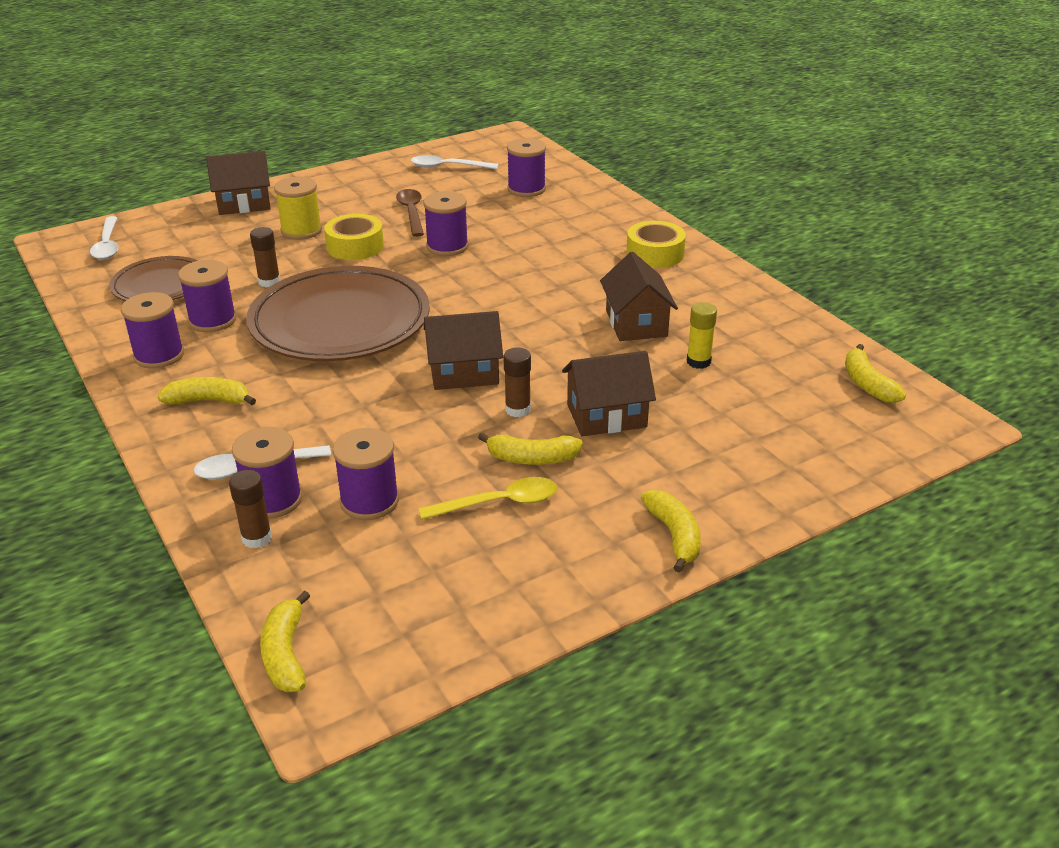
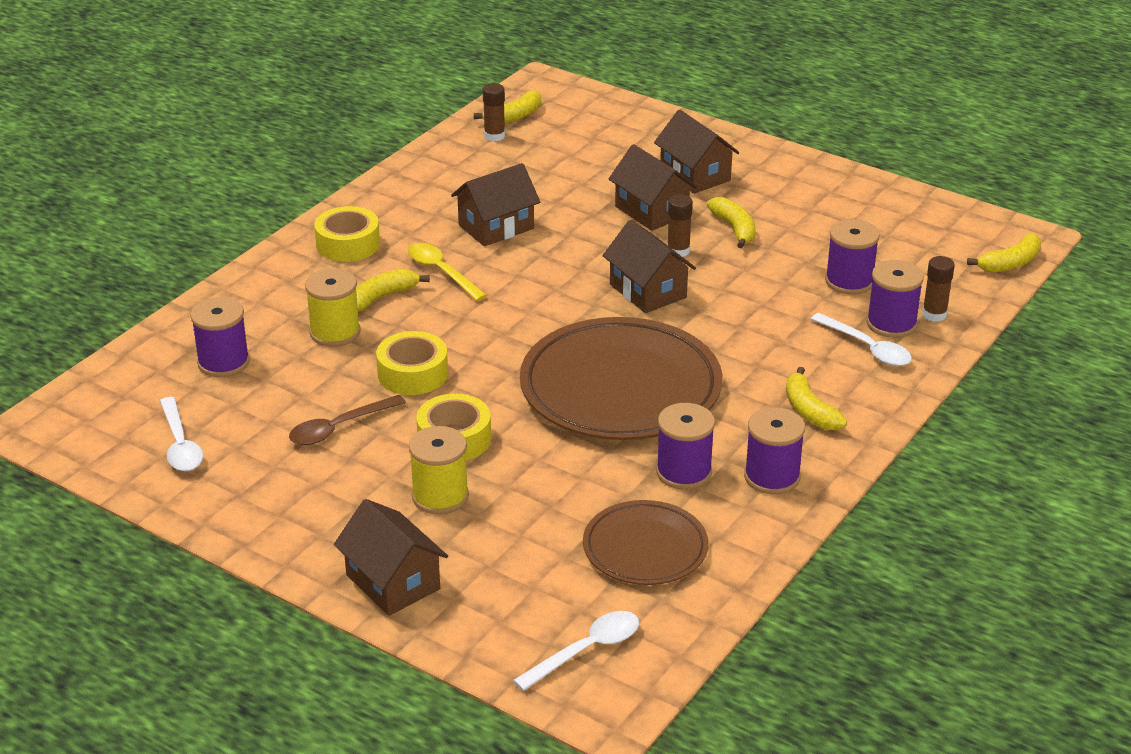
camera: 115 degrees left, 0 degrees up
(269, 282) = (578, 468): brown glue stick -> brown glue stick (494, 136)
(447, 246) = (413, 373): purple spool -> yellow tape
(499, 503) = (797, 229): yellow spoon -> yellow spoon (442, 272)
(528, 229) = (335, 332): none -> yellow spool
(666, 468) = (695, 175): none -> brown house
(674, 536) = (764, 159): yellow banana -> yellow banana (382, 297)
(698, 362) = (538, 187): yellow glue stick -> none

